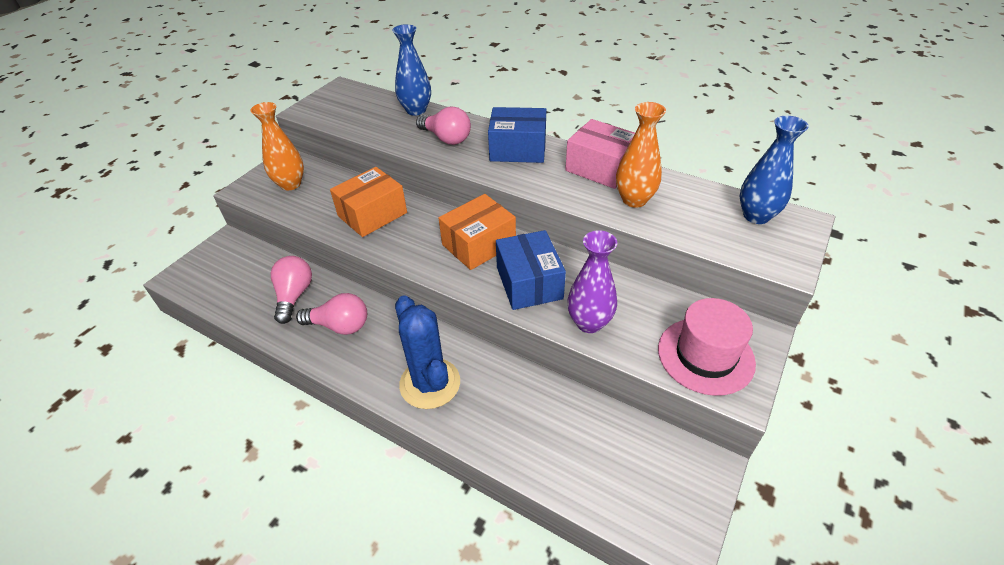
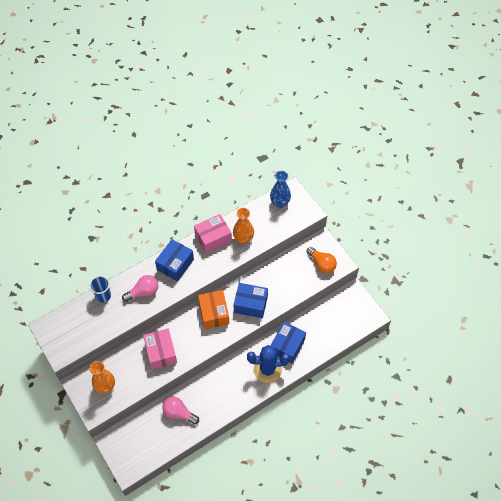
camera: 65 degrees left, 15 degrees up
(339, 326) = (212, 397): pink light bulb -> none
(372, 214) = (161, 352): orange box -> pink box
(416, 110) = (103, 296): blue vase -> blue cup
(498, 395) = (287, 346): none -> blue box
(589, 323) = (285, 293): purple vase -> none
(705, 355) = (321, 264): pink hat -> orange light bulb

